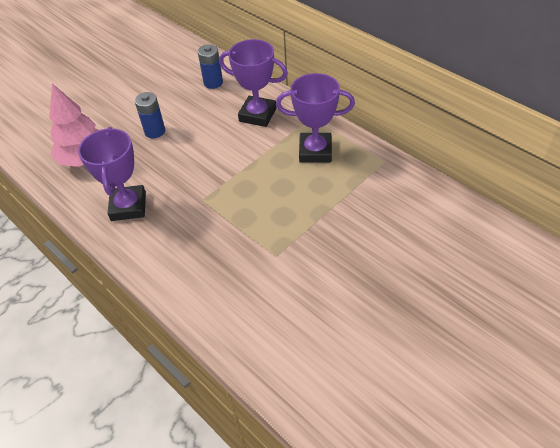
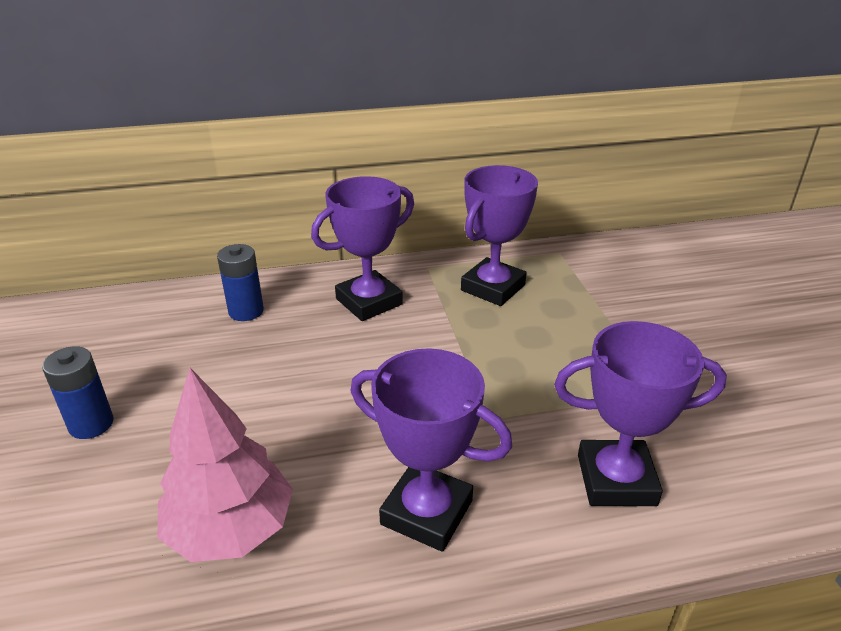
camera: 60 degrees left, 15 degrees down
(155, 131) = (275, 410): blue battery -> blue battery (91, 424)
(191, 260) = (616, 480): none -> purple trophy

